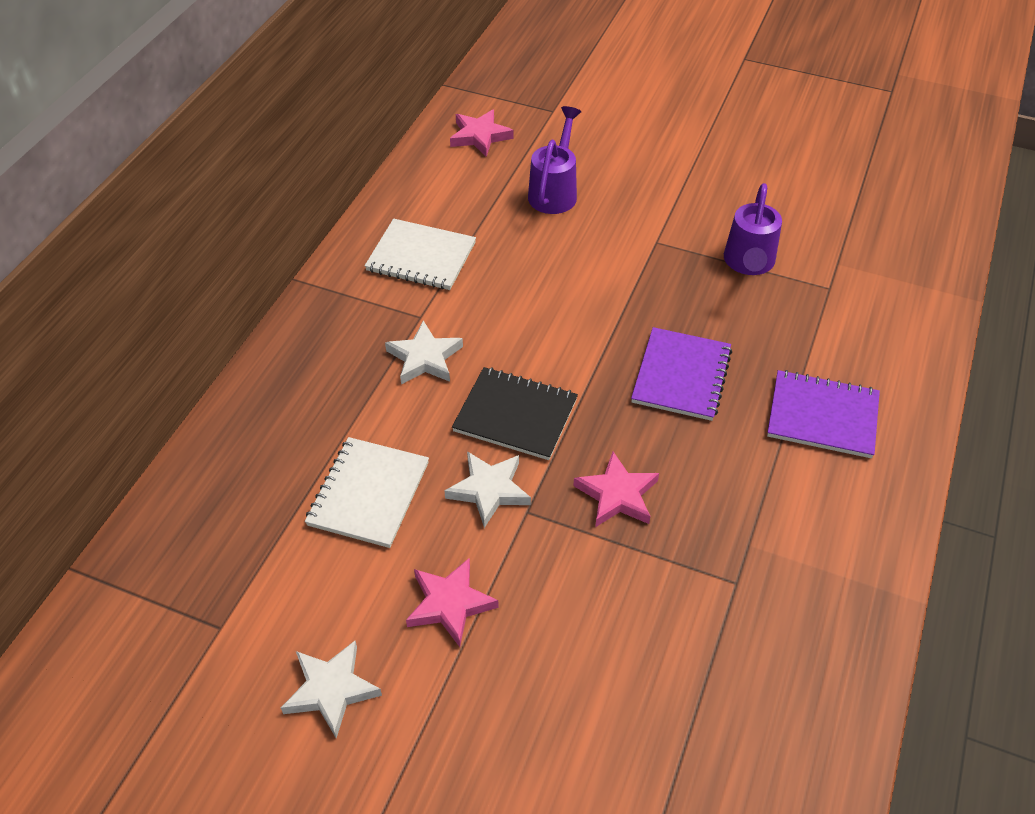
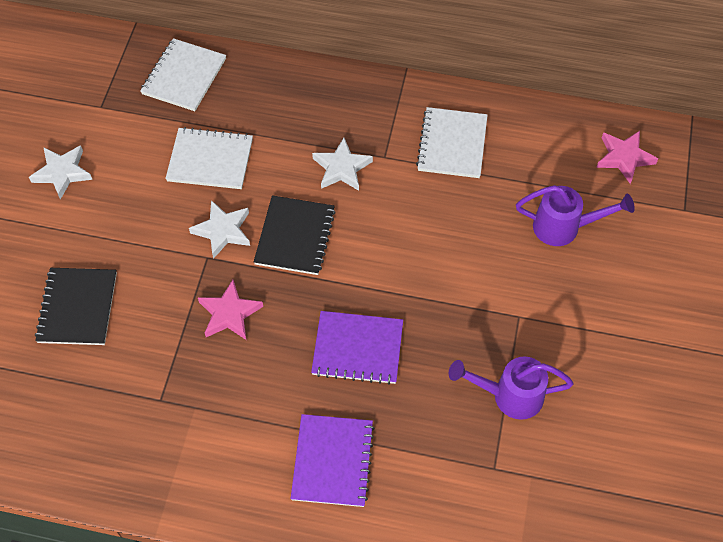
camera: 80 degrees right, 10 degrees up
(207, 512) = (184, 76): none -> white notebook
(450, 604) = (127, 224): pink star -> none
(581, 678) = (78, 307): none -> black notebook

